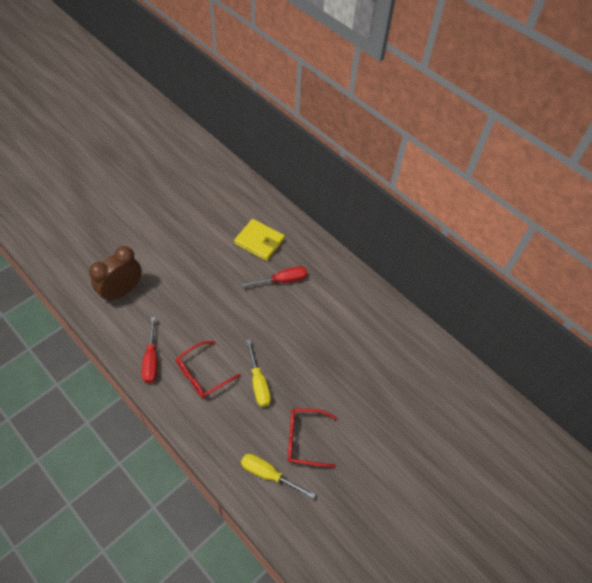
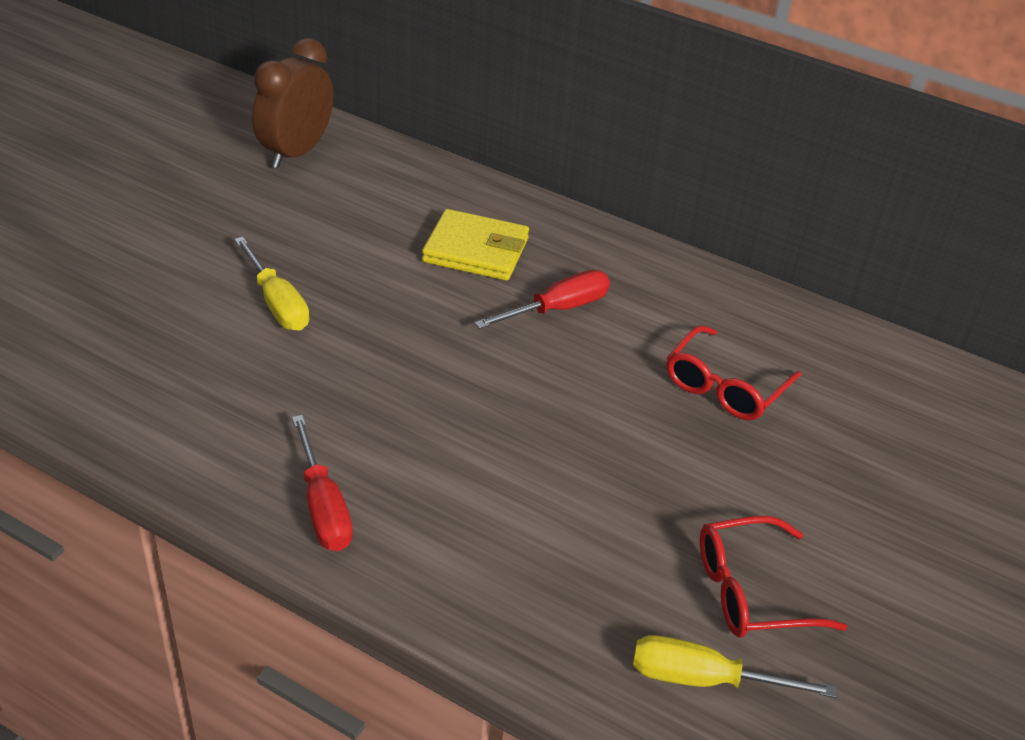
camera: 15 degrees left, 15 degrees down
(122, 291) = (197, 387): brown clock -> brown clock (296, 152)
(202, 374) = (458, 511): red glasses -> red glasses (725, 387)
(258, 383) = (595, 504): yellow screwdriver -> yellow screwdriver (277, 303)

